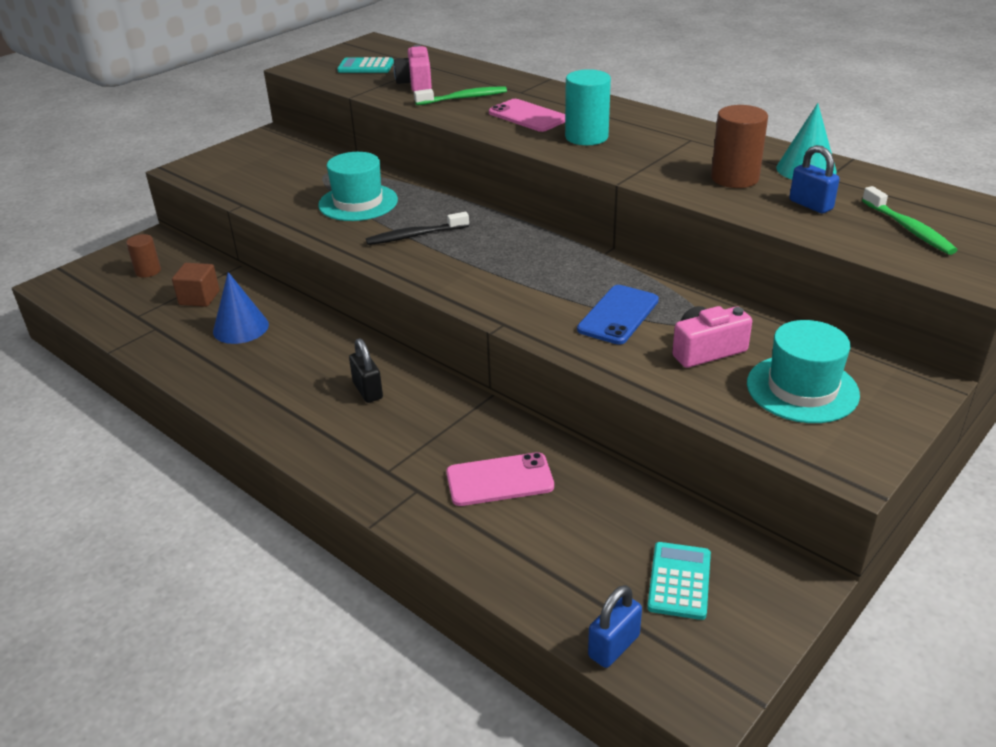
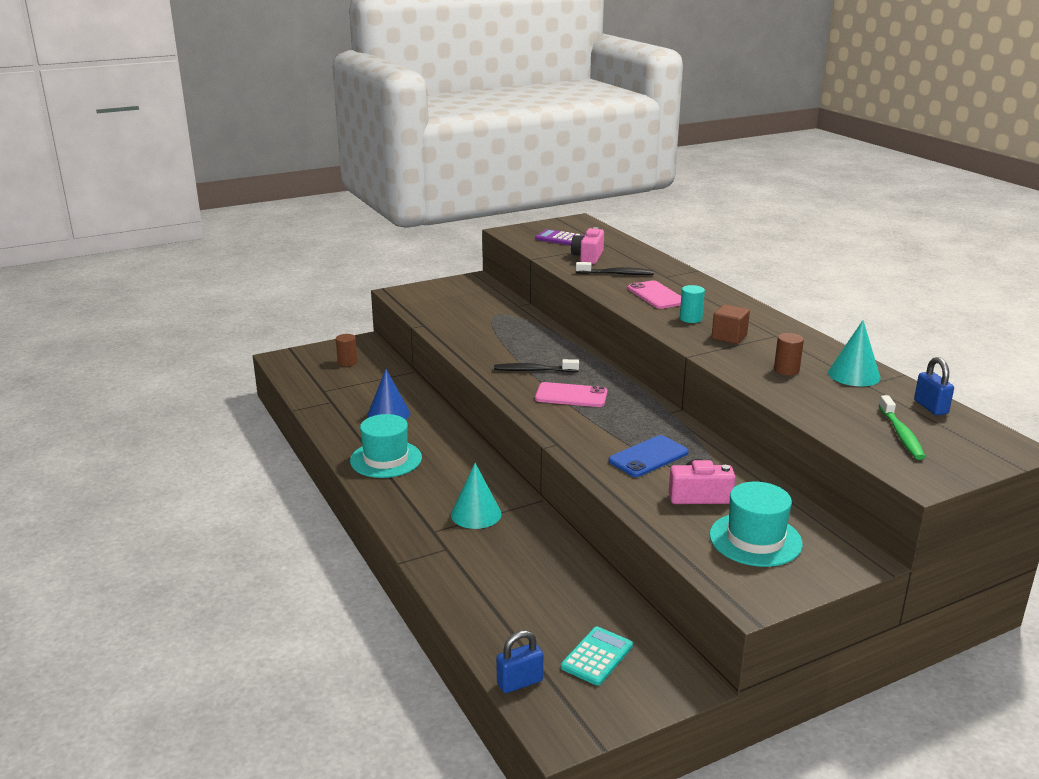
camera: 20 degrees right, 10 degrees down
(199, 298) = (372, 388): brown cube -> brown cube (729, 337)
(358, 202) = (507, 339): turquoise hat -> turquoise hat (386, 459)
(366, 67) = (559, 238): turquoise calculator -> purple calculator
(367, 391) = (452, 476): black padlock -> none
(426, 433) = (476, 514): none -> turquoise cone
(464, 98) = (617, 274): green toothbrush -> black toothbrush
(499, 480) = (509, 557): pink phone -> pink phone (571, 396)
(586, 137) = (690, 319): turquoise cylinder -> turquoise cylinder, size x0.62
(734, 178) = (786, 370): brown cylinder -> brown cylinder, size x0.62
(810, 205) = (832, 401): blue padlock -> blue padlock (930, 407)

